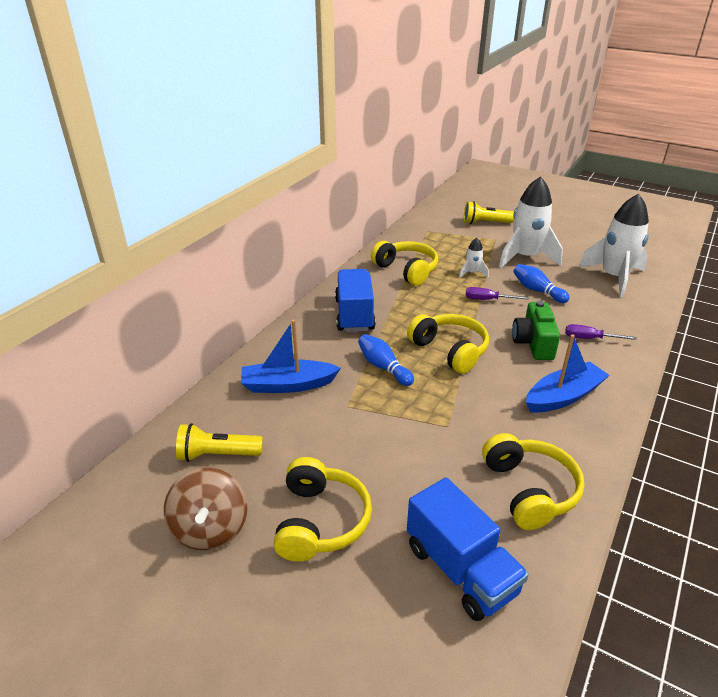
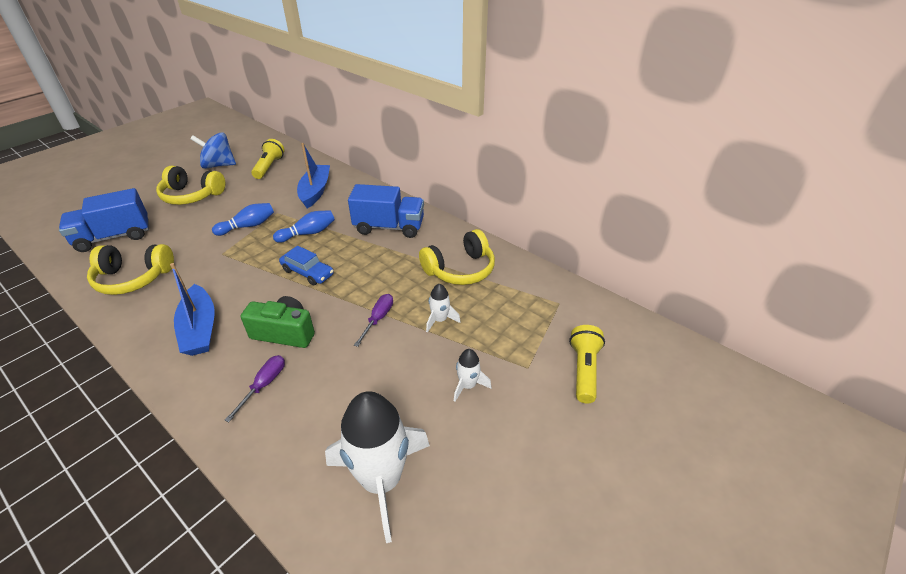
camera: 100 degrees right, 5 degrees up
(210, 528) = (218, 165): brown spinning top -> blue spinning top
(450, 350) = (307, 272): yellow headphones -> blue car
(525, 257) = (468, 385): white rocket -> white rocket, size x0.45
(537, 290) = (380, 370): blue bowling pin -> blue bowling pin (248, 226)

